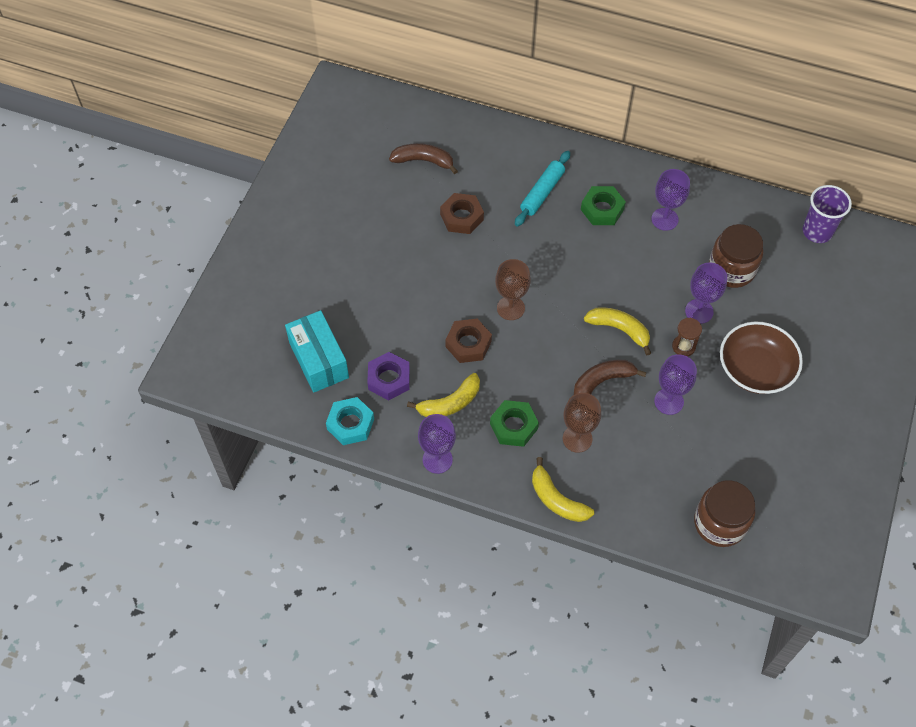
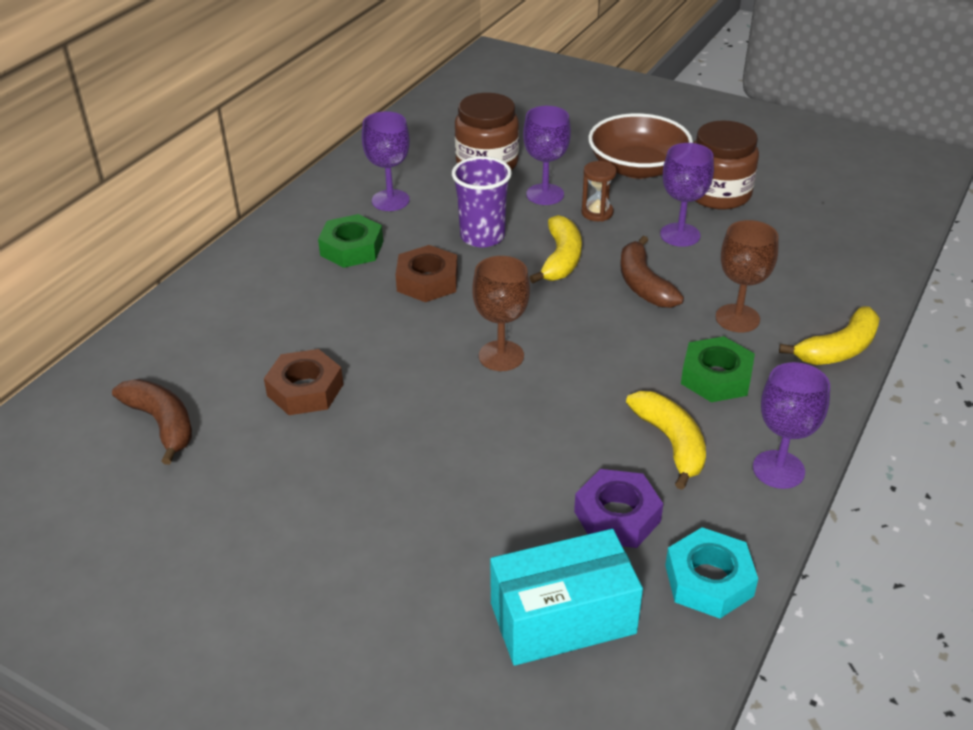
camera: 80 degrees left, 20 degrees down
(423, 161) = (162, 424): brown banana -> brown banana turned 120 degrees clockwise
(468, 344) = (560, 409): brown nut -> brown nut (427, 281)
(542, 193) = (296, 299): turquoise rolling pin -> none
(619, 329) = (561, 259): yellow banana -> yellow banana turned 150 degrees clockwise
(720, 523) = (856, 221): brown jar -> brown jar (718, 194)
(817, 231) = (451, 102): purple cup -> purple cup (482, 236)

